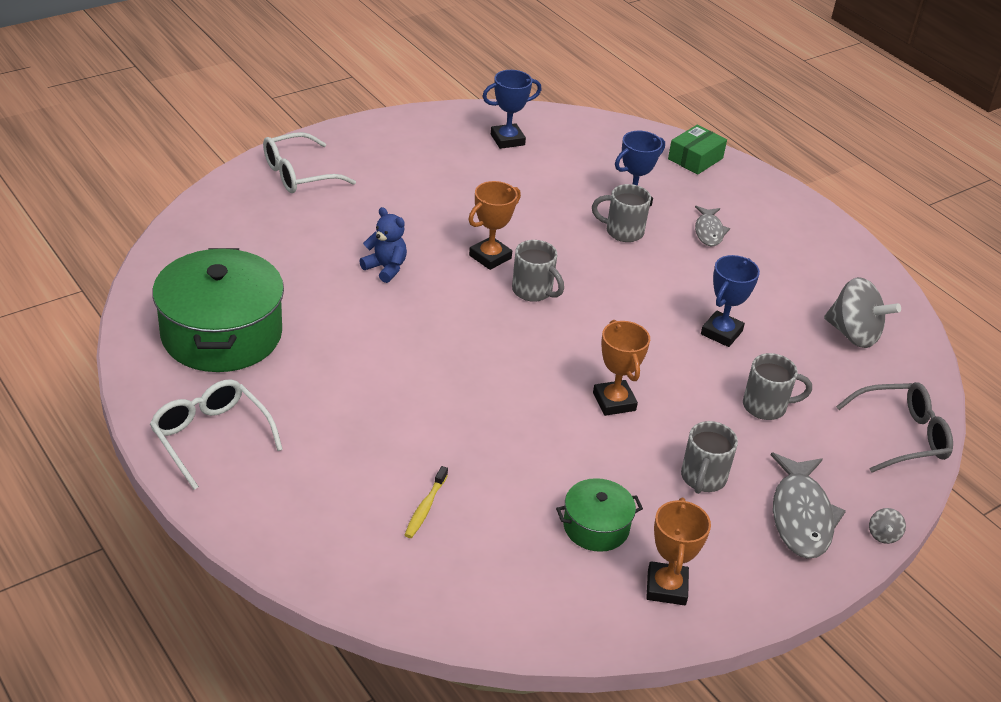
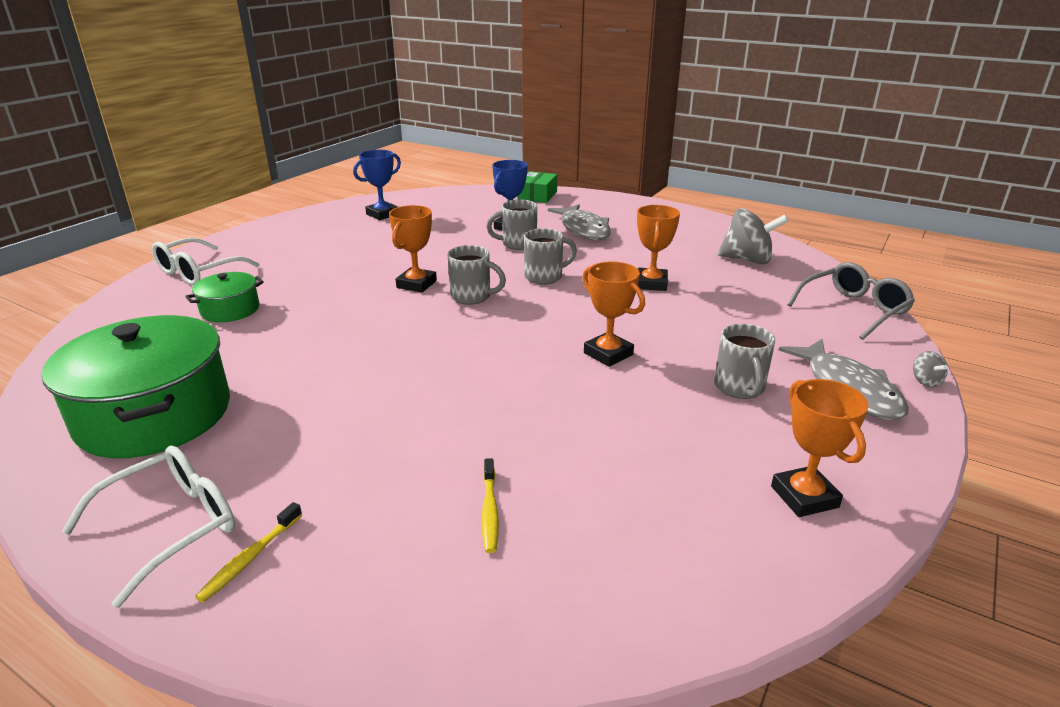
camera: 20 degrees left, 10 degrees down
(210, 437) = (172, 526): white glasses -> white glasses turned 105 degrees clockwise
(252, 480) = (250, 558): none -> yellow toothbrush
(385, 268) = (320, 315): blue teddy bear -> none
(596, 527) = (684, 464): green pot -> green pot (230, 310)
(709, 231) = (583, 229): grey fish -> grey fish, size x1.65
(721, 332) = (651, 283): blue trophy -> orange trophy
(766, 406) = (735, 320): grey mug -> grey mug (545, 277)

